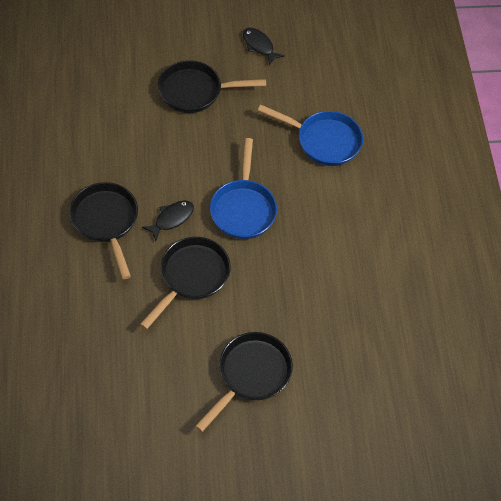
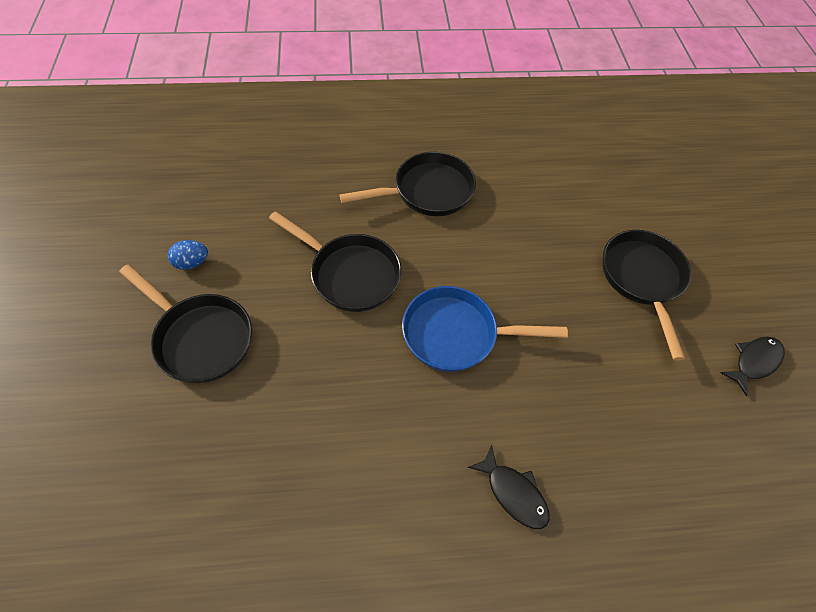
camera: 90 degrees right, 0 degrees up
(171, 219) = (435, 253): black fish -> black fish (513, 493)
(181, 393) = (192, 263): none -> blue egg
(324, 141) = (595, 453): blue pan -> none

